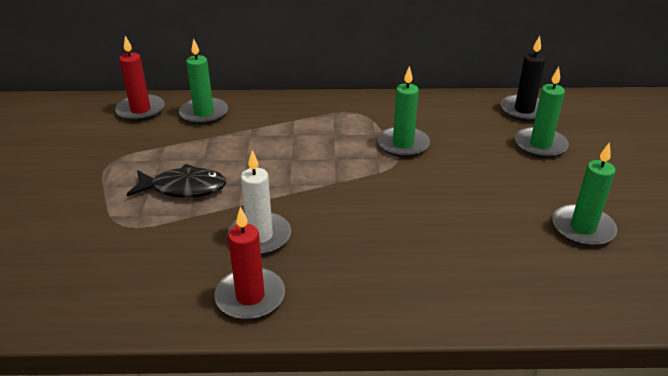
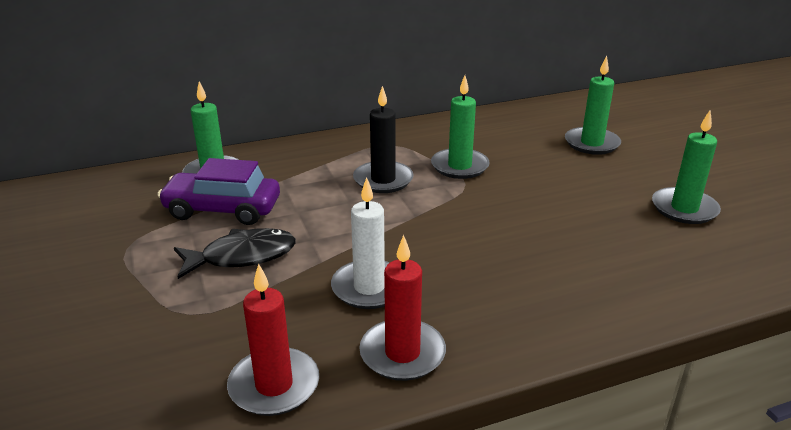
camera: 20 degrees left, 5 degrees down
(140, 110) = (130, 184): red candle -> red candle (274, 385)
(193, 145) = (222, 210): none -> purple car
(524, 110) = (554, 116): black candle -> black candle (383, 180)

